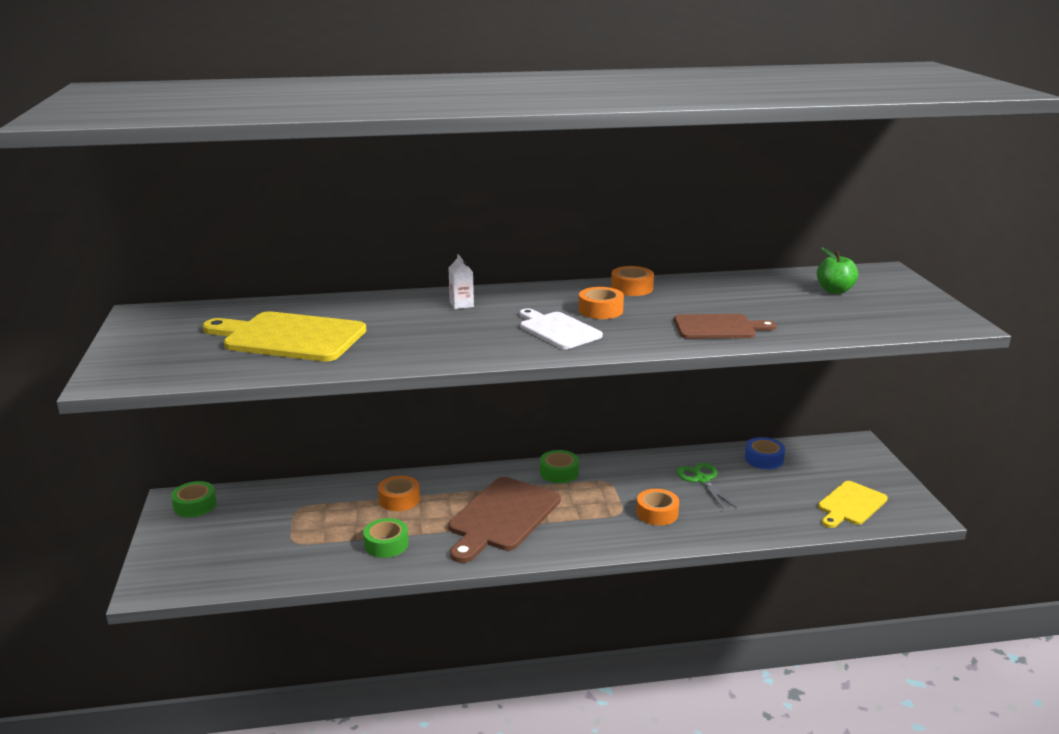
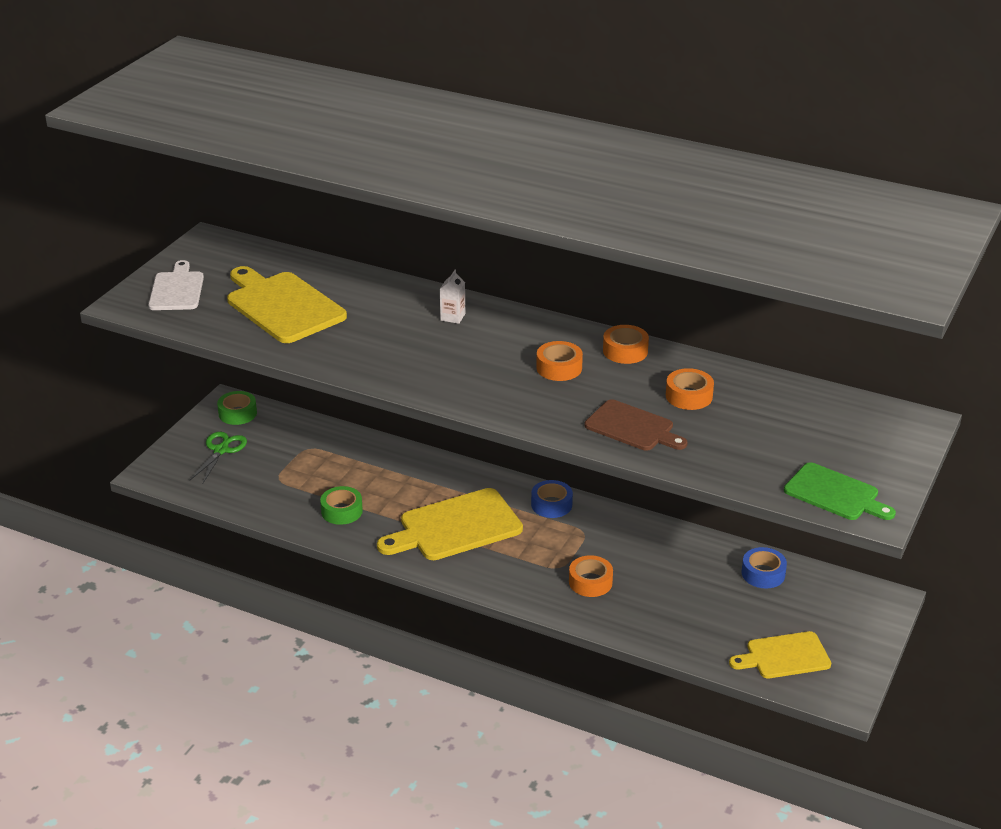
camera: 35 degrees right, 10 degrees up
(399, 499) = (391, 474): orange tape -> orange tape (689, 396)
(502, 517) = (455, 527): brown cutting board -> yellow cutting board
(558, 330) = (492, 376): white cutting board -> white cutting board (177, 289)
(559, 472) = (551, 505): green tape -> blue tape
(702, 479) = (673, 568): green scissors -> green scissors (221, 450)
(834, 291) = (817, 427): green apple -> none
(916, 321) = (835, 494): none -> green cutting board

